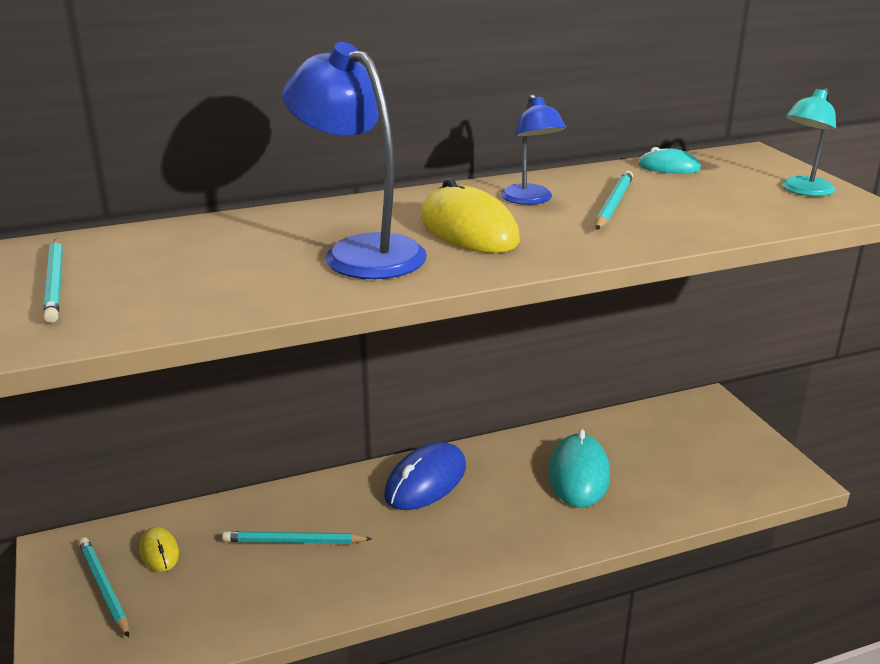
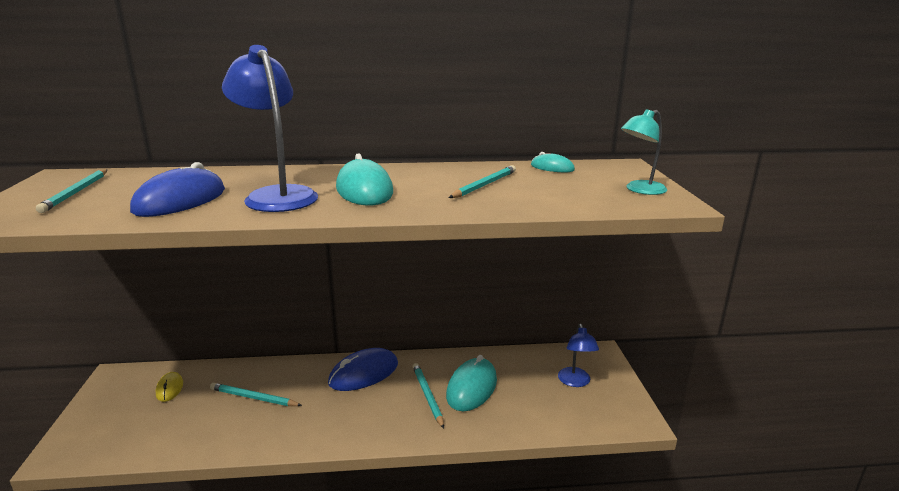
camera: 15 degrees right, 5 degrees down
(103, 588) = (122, 405): turquoise pencil -> turquoise pencil (427, 396)
(233, 277) = (180, 200): none -> blue mouse
(468, 229) = (364, 190): yellow mouse -> turquoise mouse
(530, 200) = (429, 177): blue lamp -> blue lamp (575, 382)

